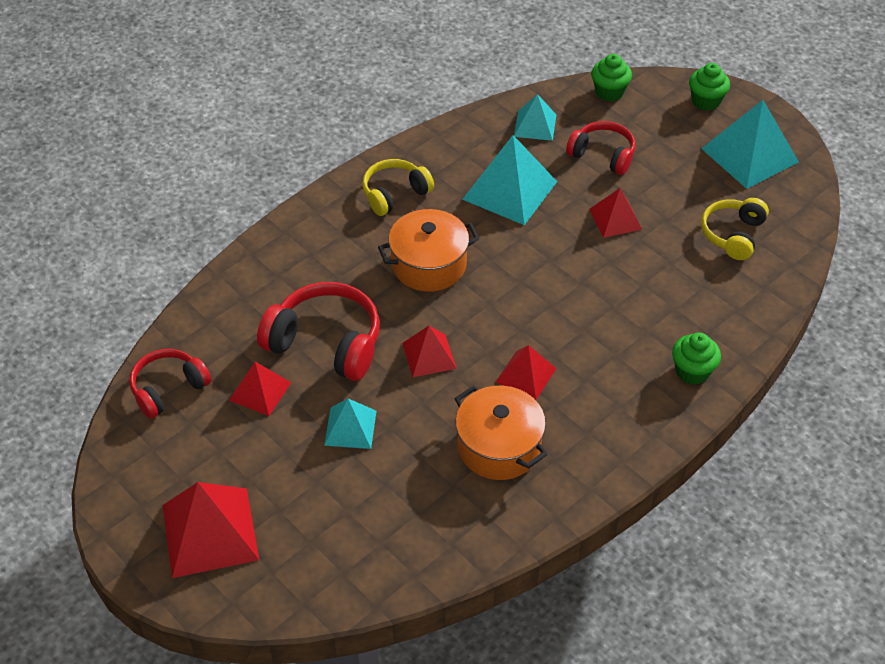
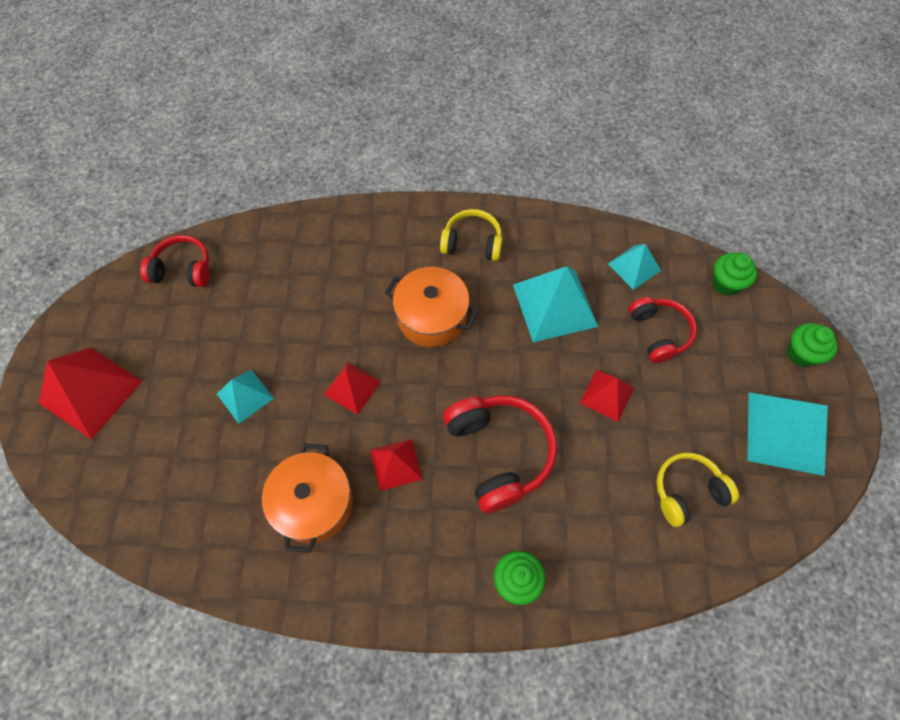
camera: 45 degrees right, 15 degrees up
(260, 391) = (227, 318): red pyramid -> none
(326, 343) = (302, 319): red headphones -> red headphones (498, 453)

